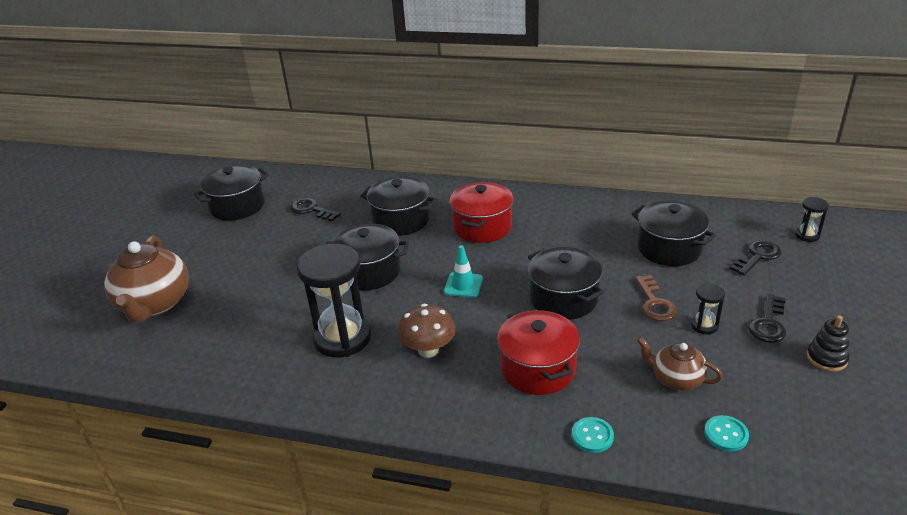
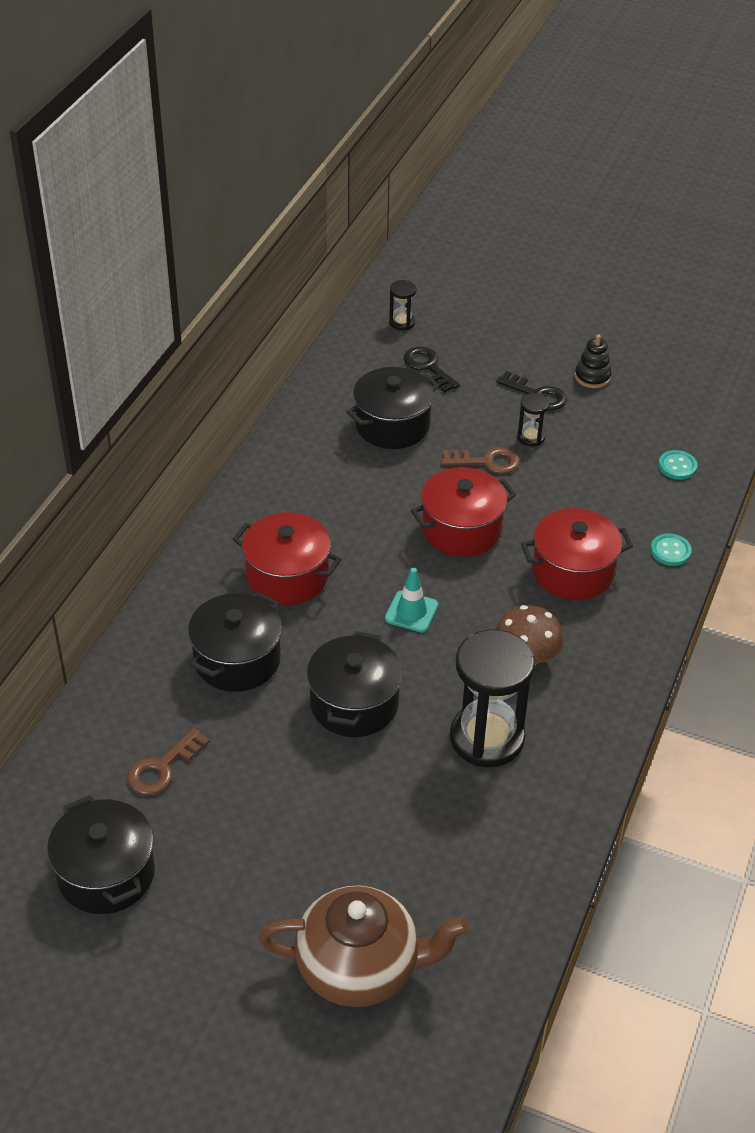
camera: 85 degrees left, 10 degrees up
(312, 210) = (162, 767): black key -> brown key
(563, 299) = (461, 529): black pot -> red pot
(676, 379) = (604, 477): brown teapot -> none

